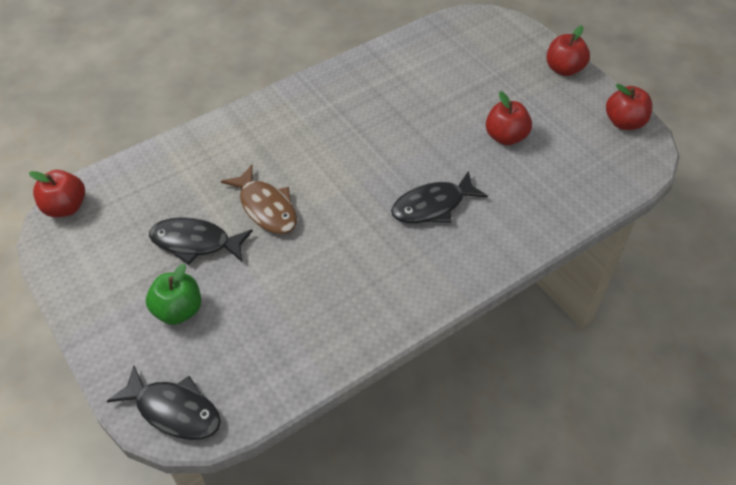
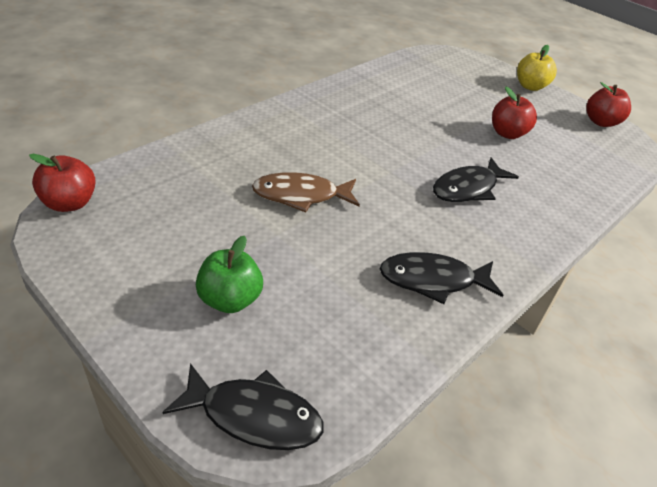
camera: 15 degrees left, 10 degrees down
(195, 242) = (232, 230): black fish -> black fish (433, 280)
(266, 208) = (301, 196): brown fish -> brown fish turned 135 degrees clockwise
(564, 69) = (530, 86): red apple -> yellow apple

